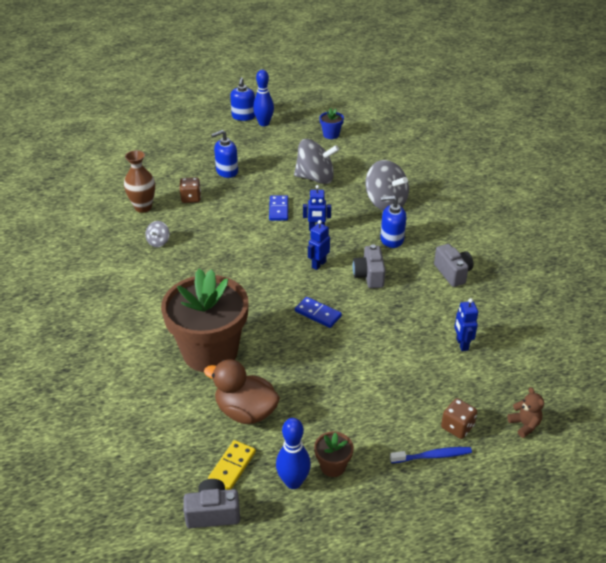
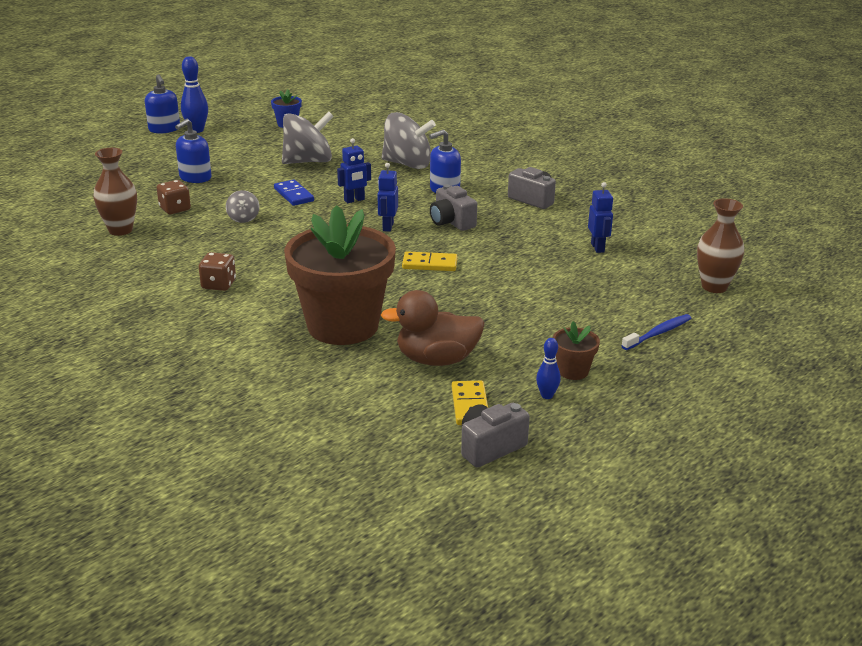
camera: 30 degrees left, 10 degrees down
(158, 242) = (175, 254): grey spinning top -> grey spinning top (243, 218)
(293, 482) = (547, 395): blue bowling pin -> blue bowling pin, size x0.58
(318, 314) = (429, 264): blue domino -> yellow domino
(457, 427) = (657, 306): brown dice -> brown dice (218, 284)
(462, 344) = (598, 247): blue robot -> blue robot turned 150 degrees counterclockwise
(524, 425) = (714, 286): brown teddy bear -> brown vase

